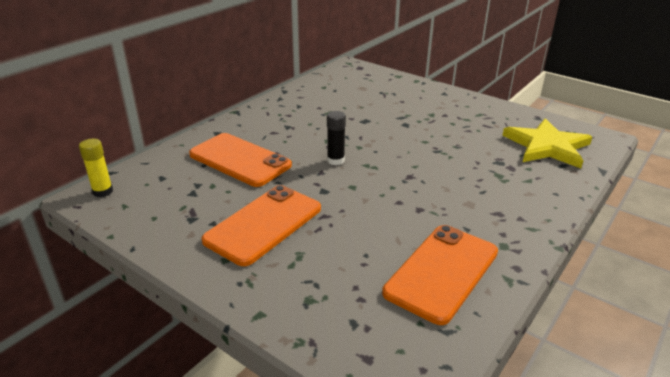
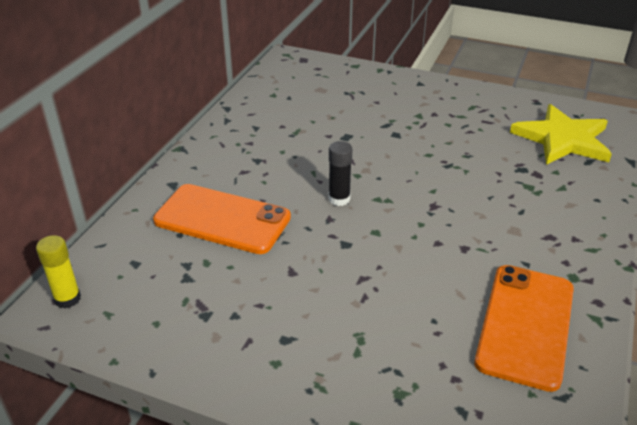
camera: 15 degrees left, 5 degrees up
(264, 224) = (298, 304): orange phone -> none

